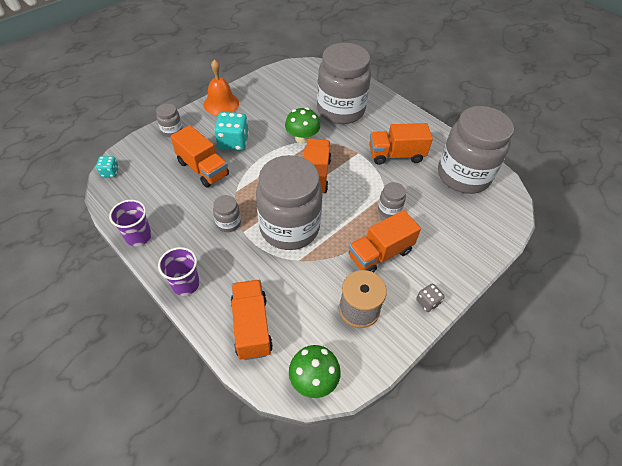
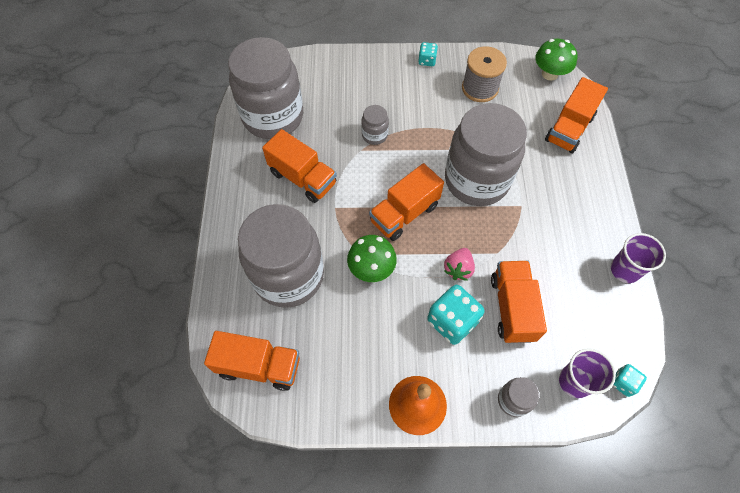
camera: 135 degrees left, 10 degrees up
(185, 284) = (603, 193): purple cup -> purple cup (574, 381)
(228, 223) = (529, 223): grey jar -> none
(252, 168) = (458, 269): none -> pink strawberry
(380, 253) = (423, 110): orange truck -> orange truck (259, 366)
(427, 302) = (427, 61): grey dice -> turquoise dice

